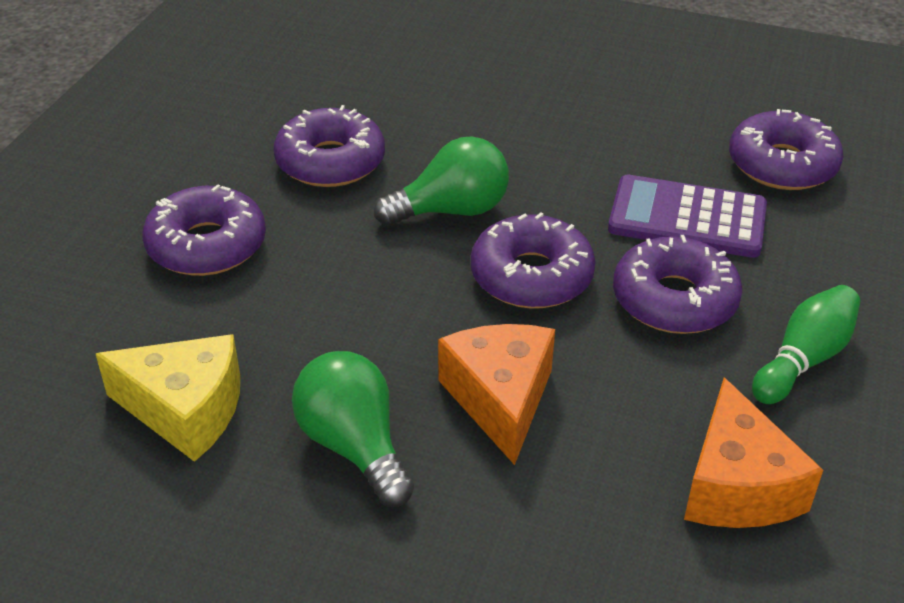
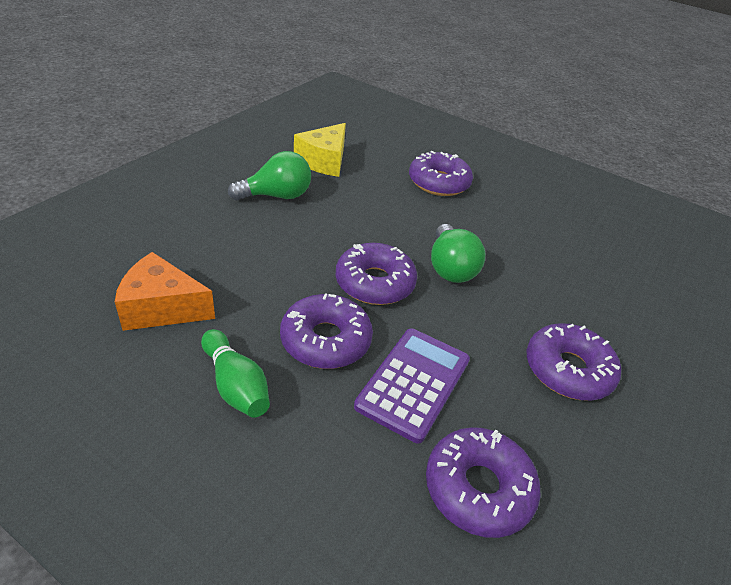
camera: 100 degrees right, 0 degrees up
(330, 162) = (510, 233): purple donut -> purple donut (568, 370)
(500, 399) = (280, 244): orange cheese -> none

